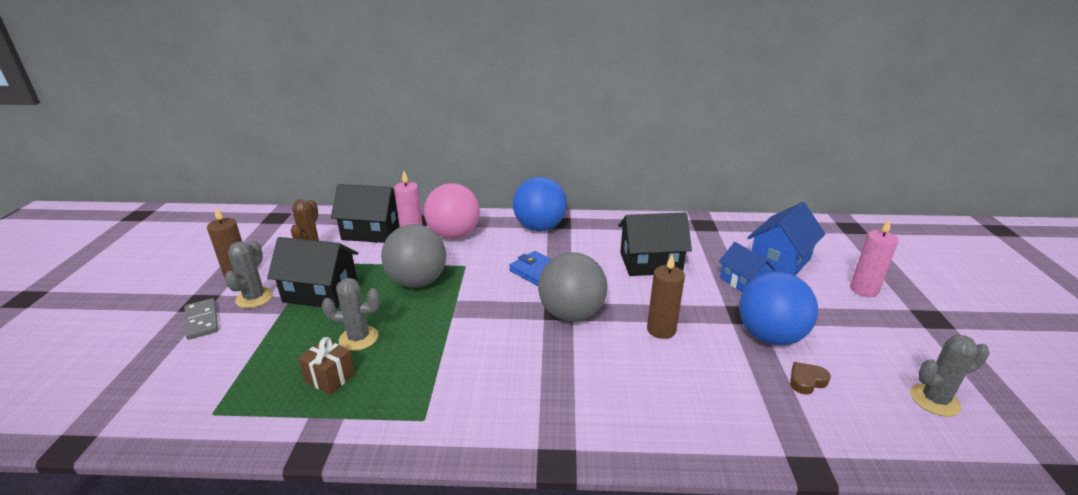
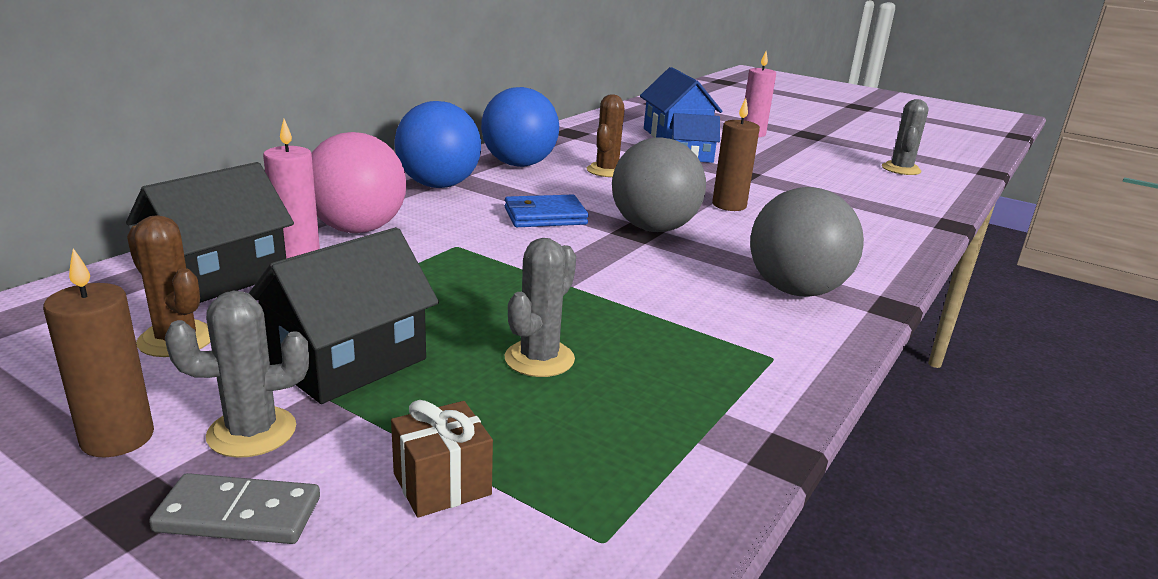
camera: 60 degrees left, 5 degrees down
(254, 298) = (252, 432): grey cactus -> grey cactus turned 60 degrees counterclockwise
(330, 378) = (617, 403): brown gift -> brown gift (442, 484)
(417, 282) = (447, 283): grey ball -> grey ball (796, 290)
(650, 263) = (607, 171): black house -> brown cactus
(770, 336) = (782, 178): blue ball -> blue ball (519, 164)
(806, 381) = (851, 189): brown heart -> none

